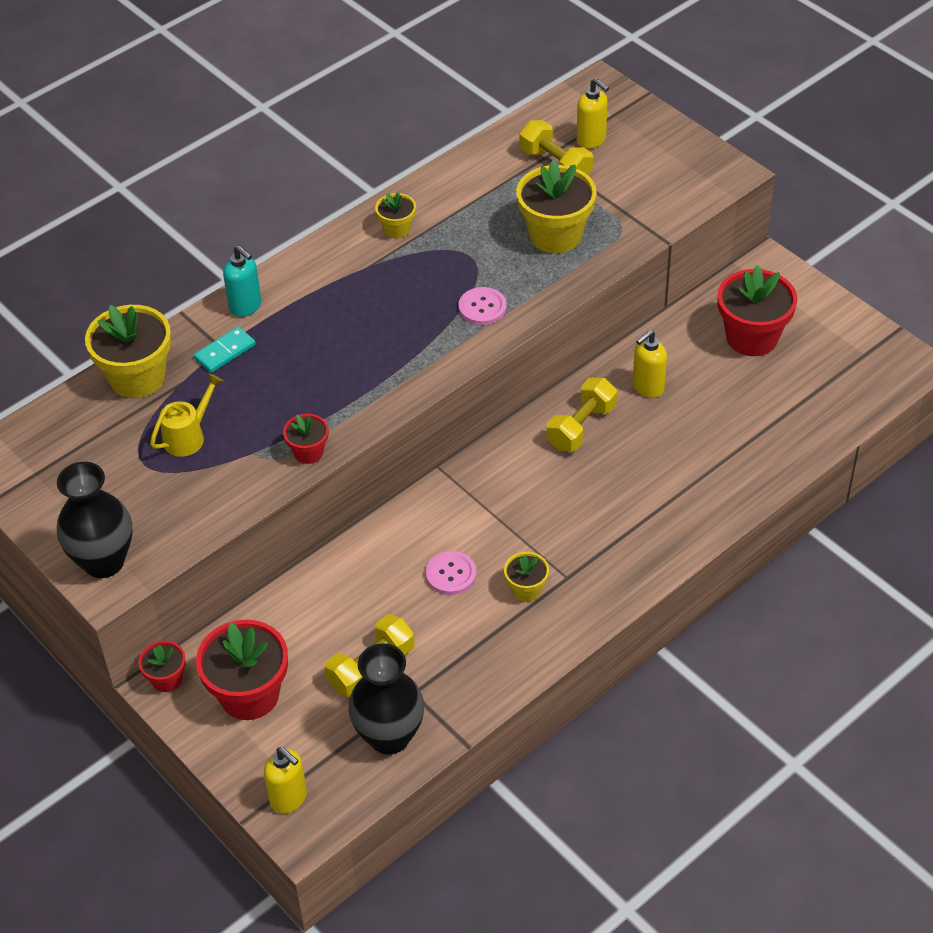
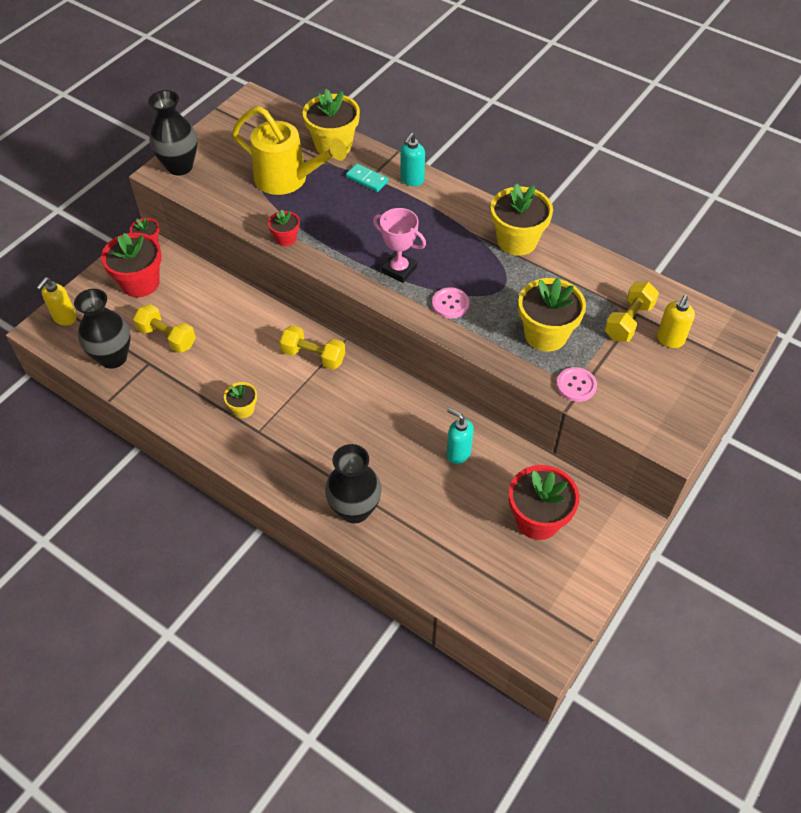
camera: 75 degrees right, 5 degrees up
(188, 436) = (288, 179): yellow watering can -> yellow watering can, size x1.93
(397, 229) = (517, 241): yellow flower pot -> yellow flower pot, size x1.93
(408, 345) = (399, 270): none -> pink trophy
(451, 574) = (250, 364): pink button -> pink button (576, 385)
(581, 427) = (405, 416): yellow dumbbell -> yellow dumbbell (313, 356)
(647, 387) = (458, 453): yellow soap dispenser -> turquoise soap dispenser
(707, 495) = (354, 510): none -> black vase

